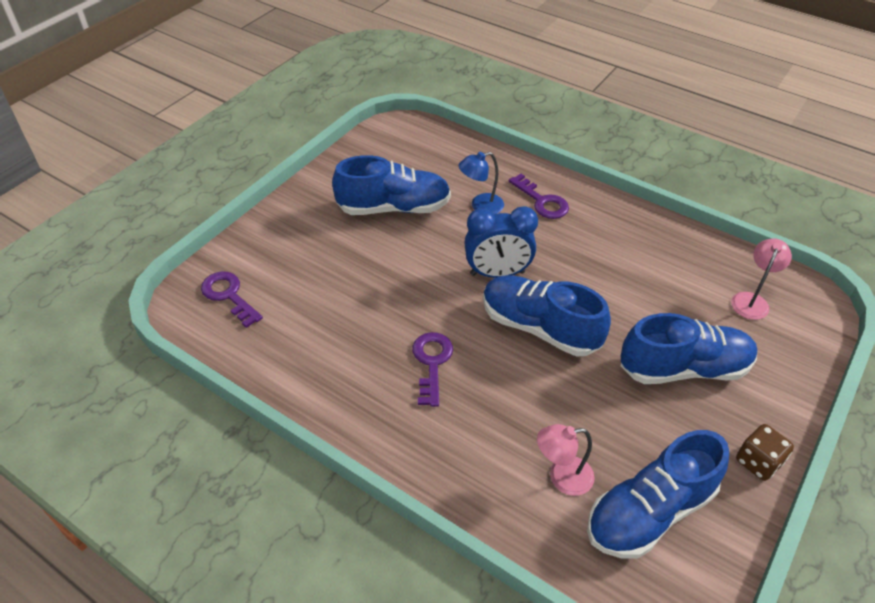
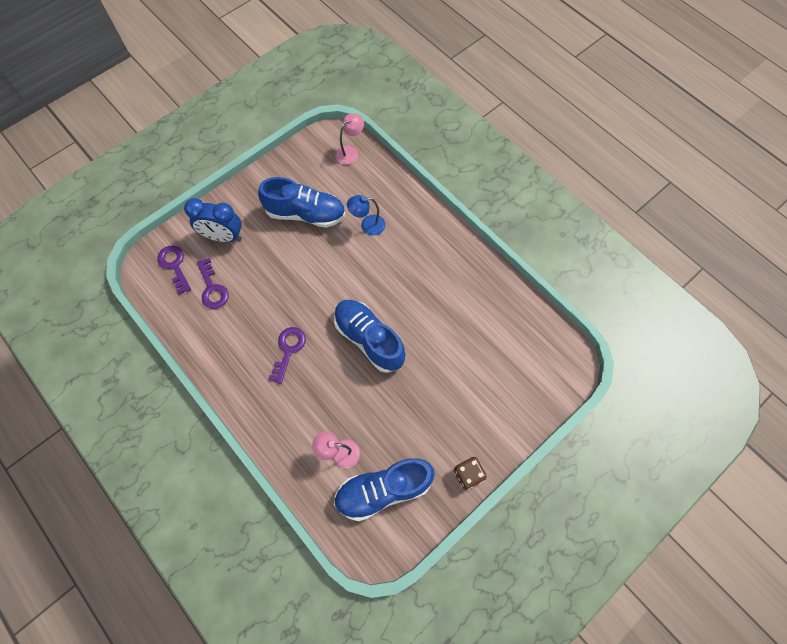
camera: 15 degrees right, 20 degrees up
(497, 273) = (357, 288): blue clock -> blue clock (223, 237)
(542, 201) = (414, 231): purple key -> purple key (212, 288)
(683, 368) = (452, 394): blue shoe -> none
(751, 300) = (526, 352): pink lamp -> pink lamp (350, 152)

